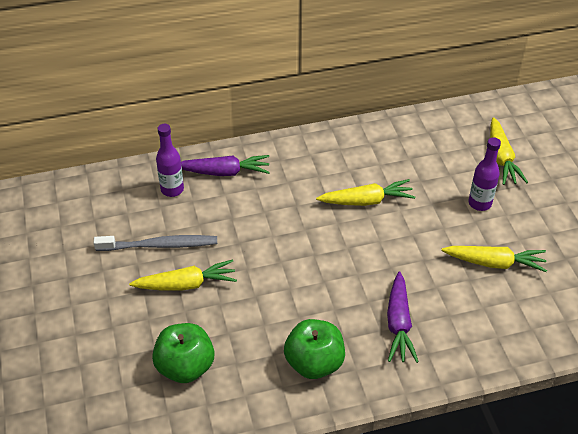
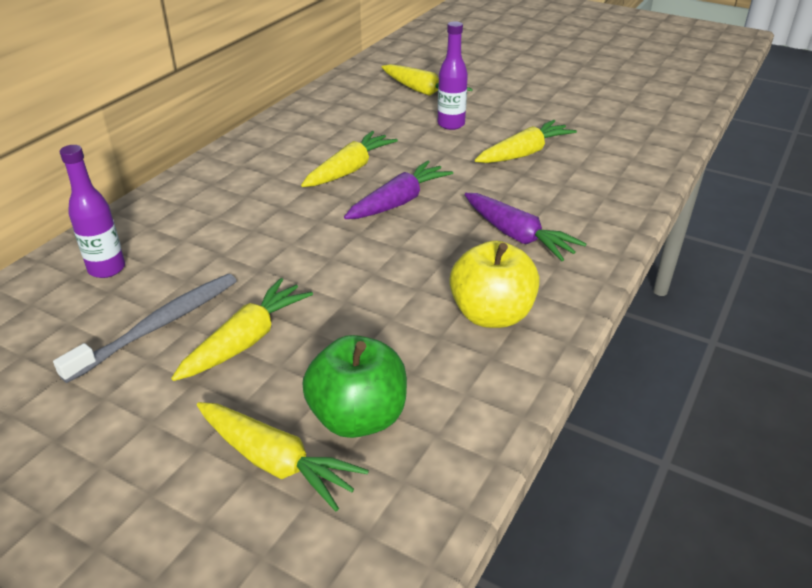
camera: 45 degrees left, 10 degrees down
(131, 360) = (275, 462): none -> yellow carrot
(224, 172) = (158, 222): purple carrot -> purple carrot (399, 202)
(314, 363) = (491, 314): green apple -> yellow apple

